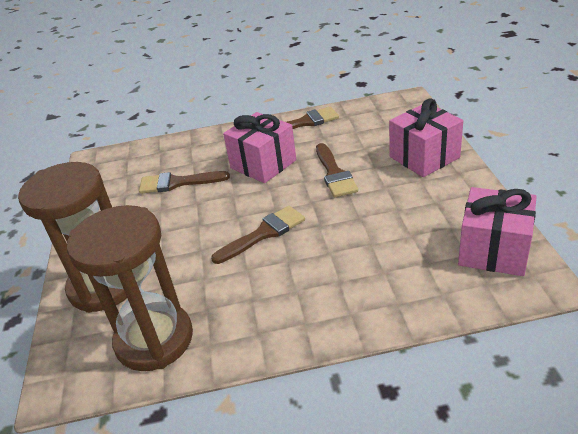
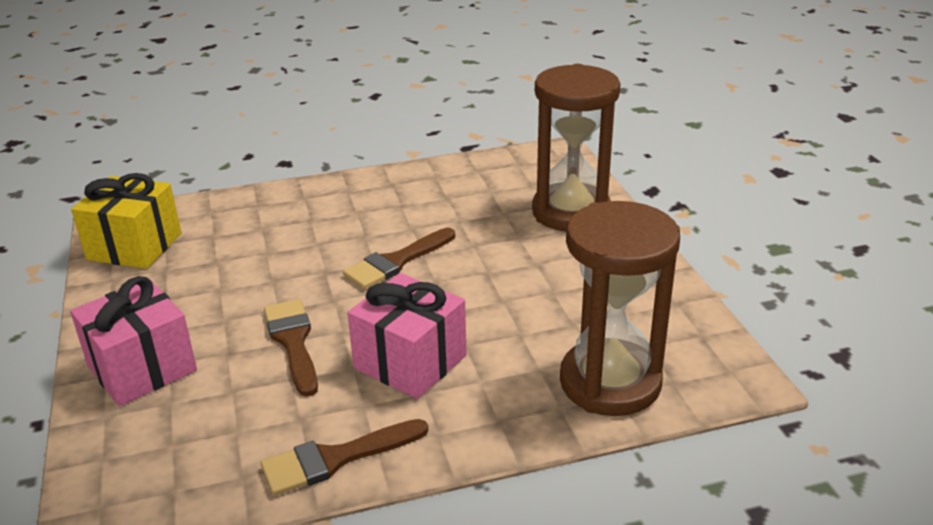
camera: 170 degrees right, 5 degrees down
(154, 339) = (490, 178): brown hourglass -> brown hourglass (610, 382)
(178, 183) = (546, 331): brown brush -> none
(493, 250) = (135, 246): pink gift -> yellow gift

